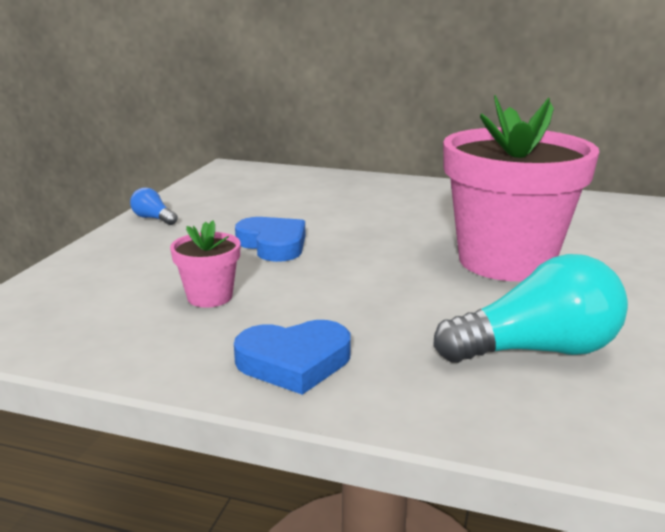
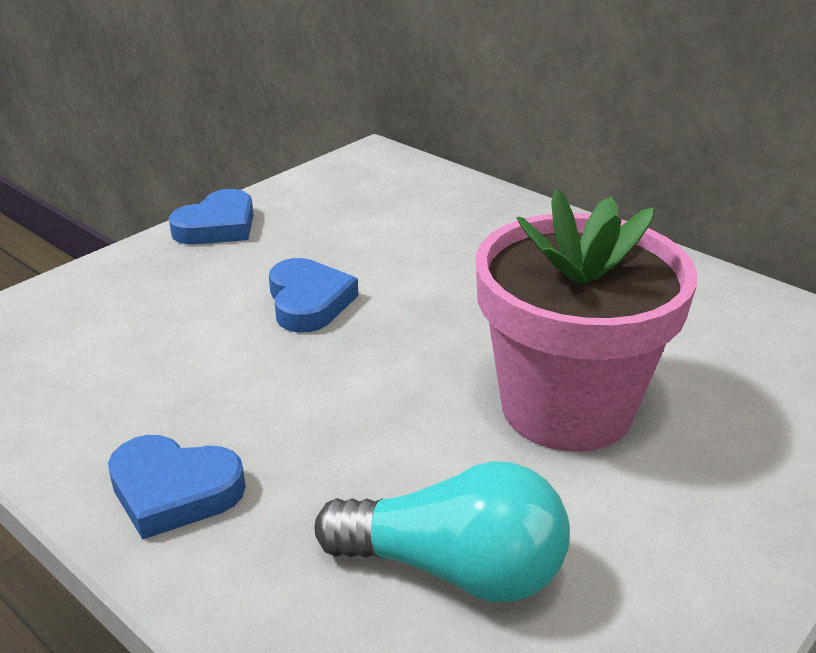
camera: 25 degrees right, 10 degrees up
(153, 218) = (217, 226): blue light bulb -> blue heart
(210, 297) = (173, 366): pink flower pot -> none

